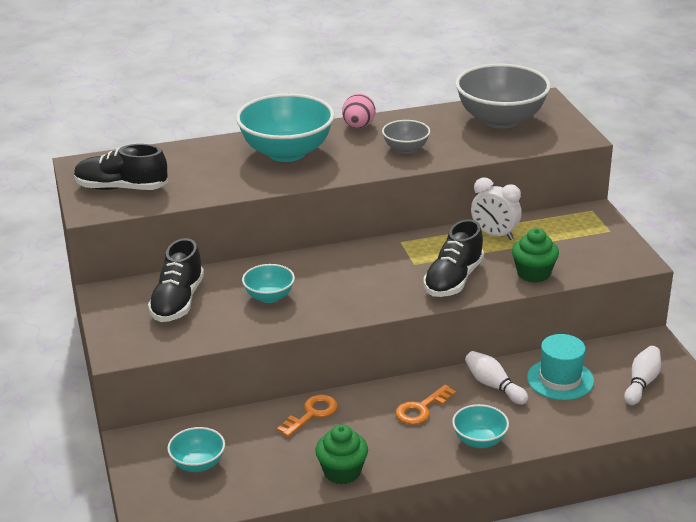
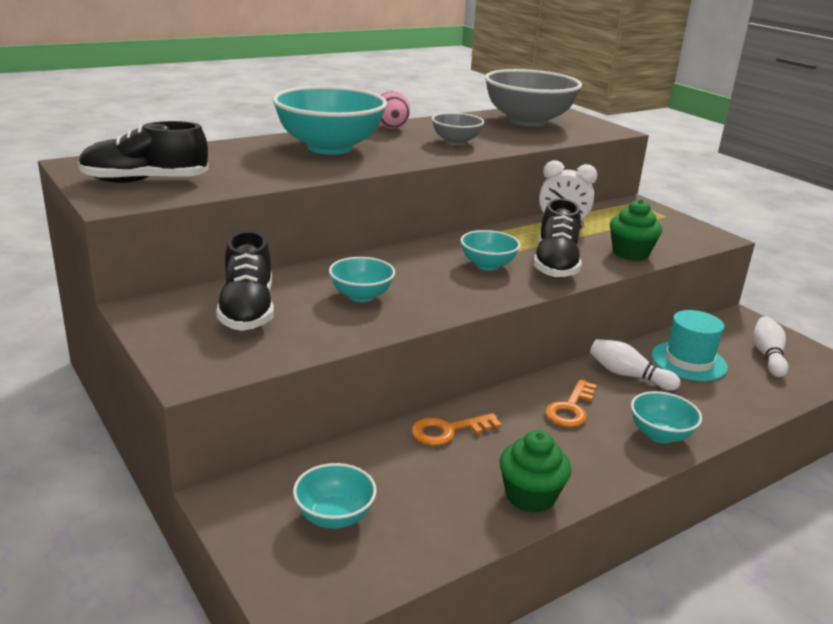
camera: 20 degrees left, 5 degrees down
(312, 414) = (448, 431): orange key -> orange key turned 135 degrees counterclockwise
(392, 275) = (487, 265): none -> turquoise bowl

